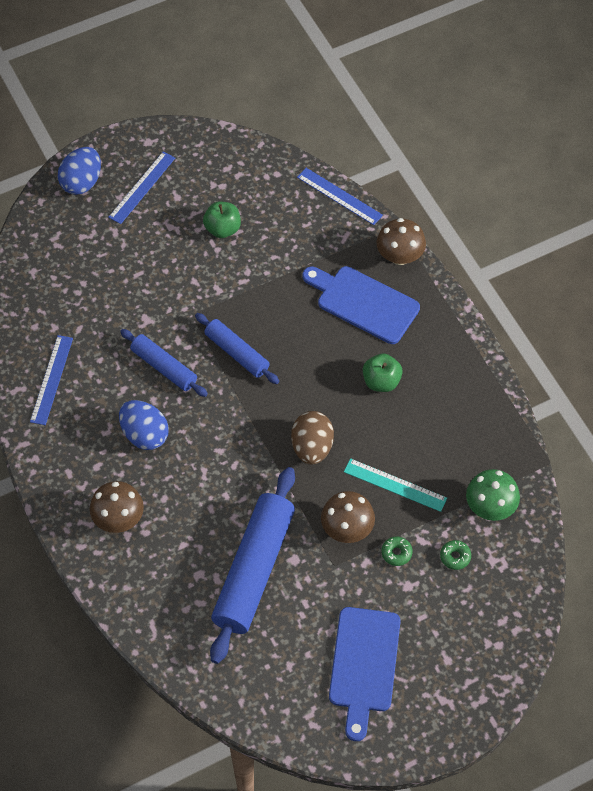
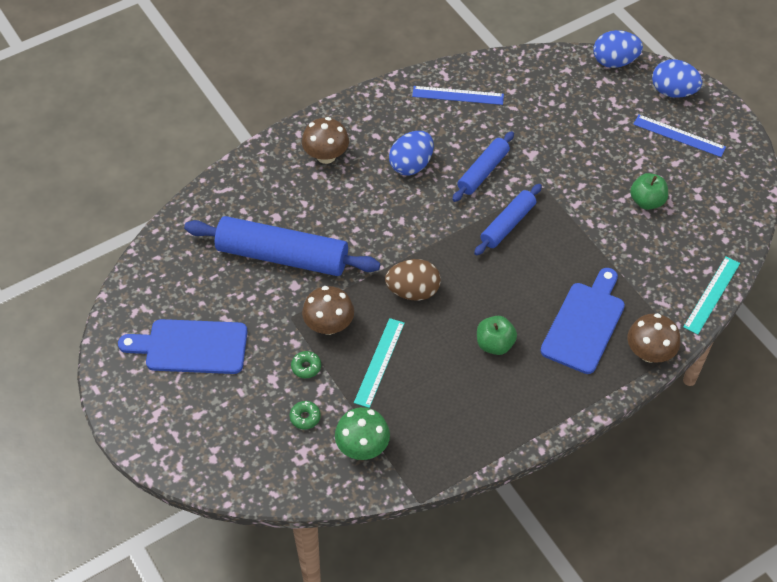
camera: 85 degrees right, 5 degrees down
(30, 226) = (614, 62): none -> blue egg
(339, 196) = (712, 295): blue ruler -> turquoise ruler

